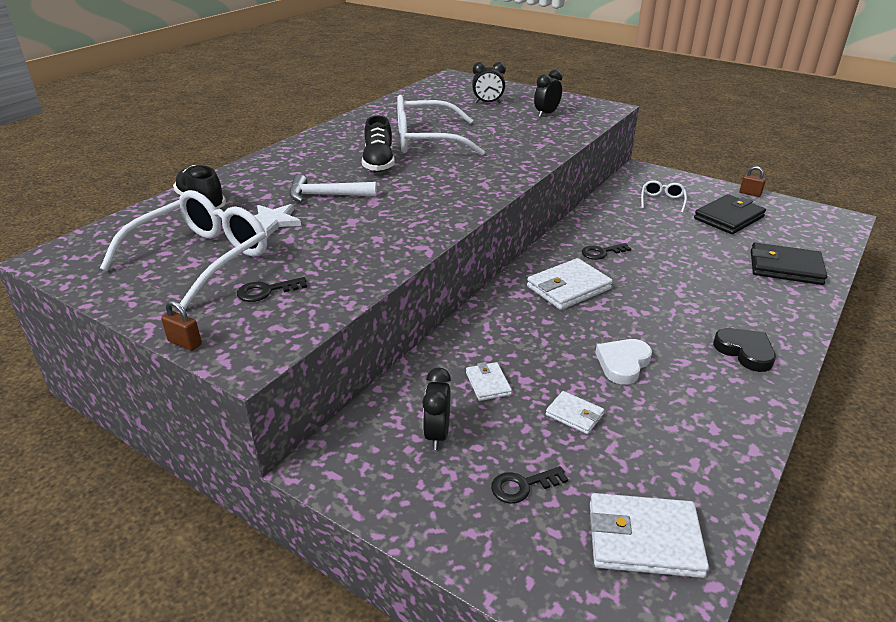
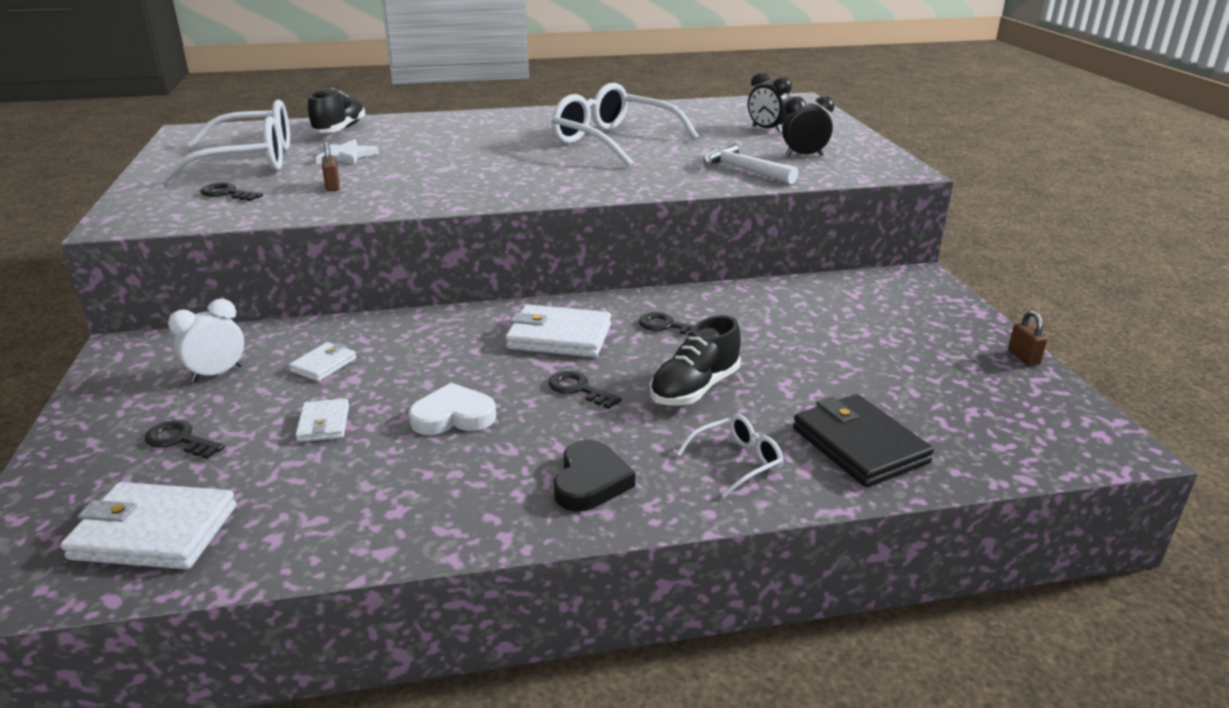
camera: 45 degrees right, 5 degrees down
(185, 343) = (119, 200): brown padlock -> brown padlock (332, 186)
(326, 195) = (424, 153): white hammer -> white hammer (743, 170)
(379, 163) = (526, 144): black shoe -> black shoe (695, 389)
(437, 434) = (217, 373): black clock -> white clock
(641, 310) = (579, 389): none -> black key
(644, 539) = (154, 532): white wallet -> white wallet turned 45 degrees counterclockwise
(662, 201) = (866, 314): white glasses -> white glasses (737, 462)
(728, 218) = (916, 366): black wallet -> none

